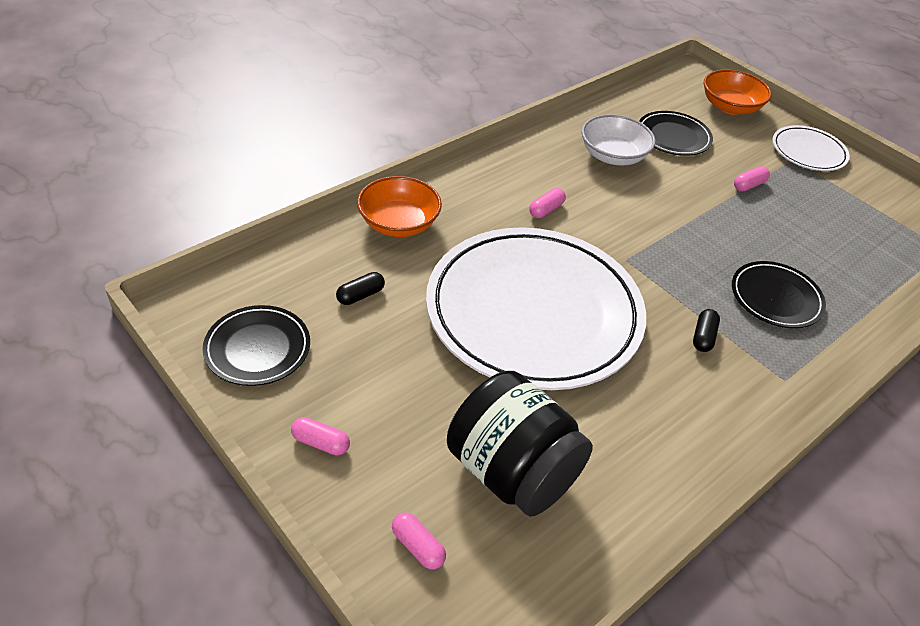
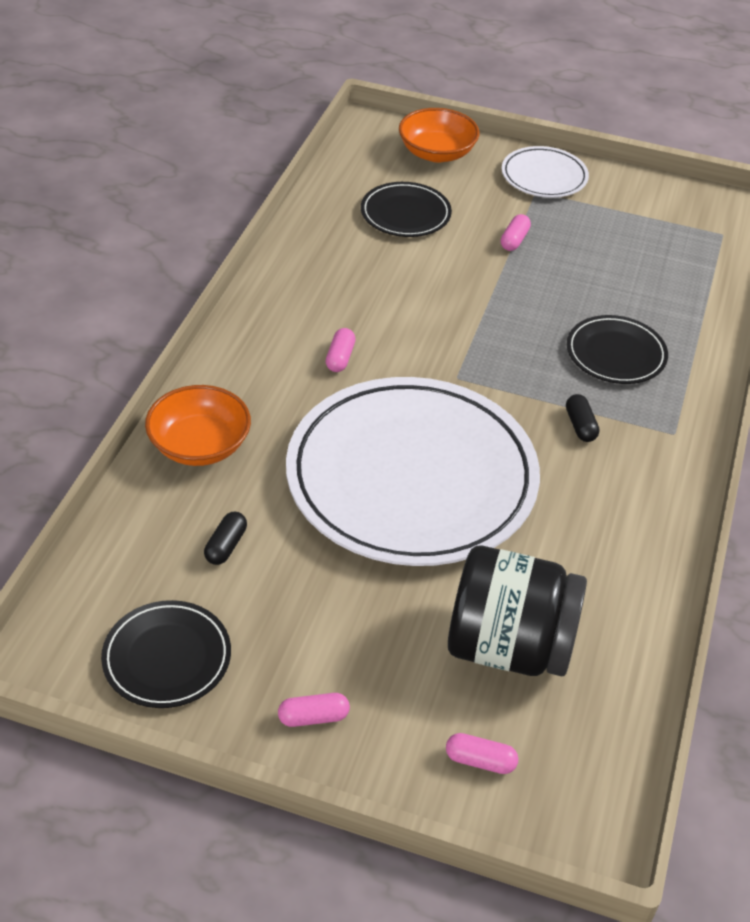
camera: 30 degrees left, 0 degrees up
(613, 156) = (361, 263): white bowl -> none

